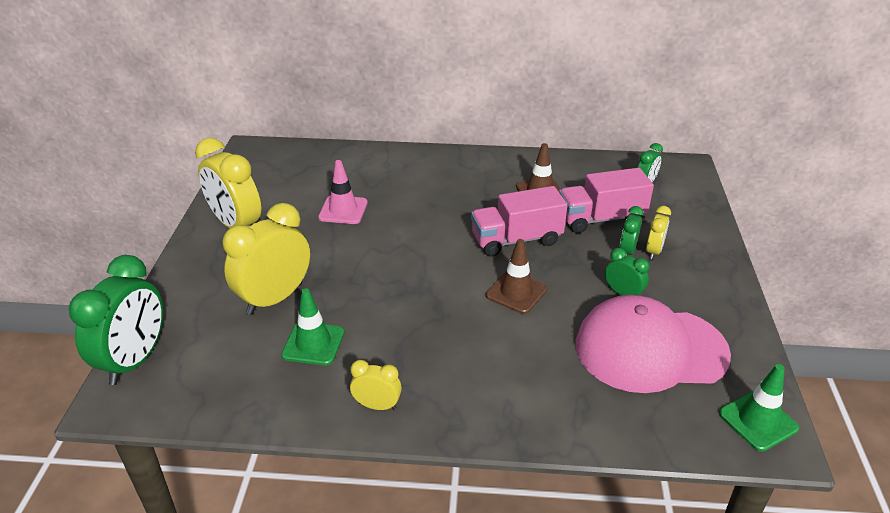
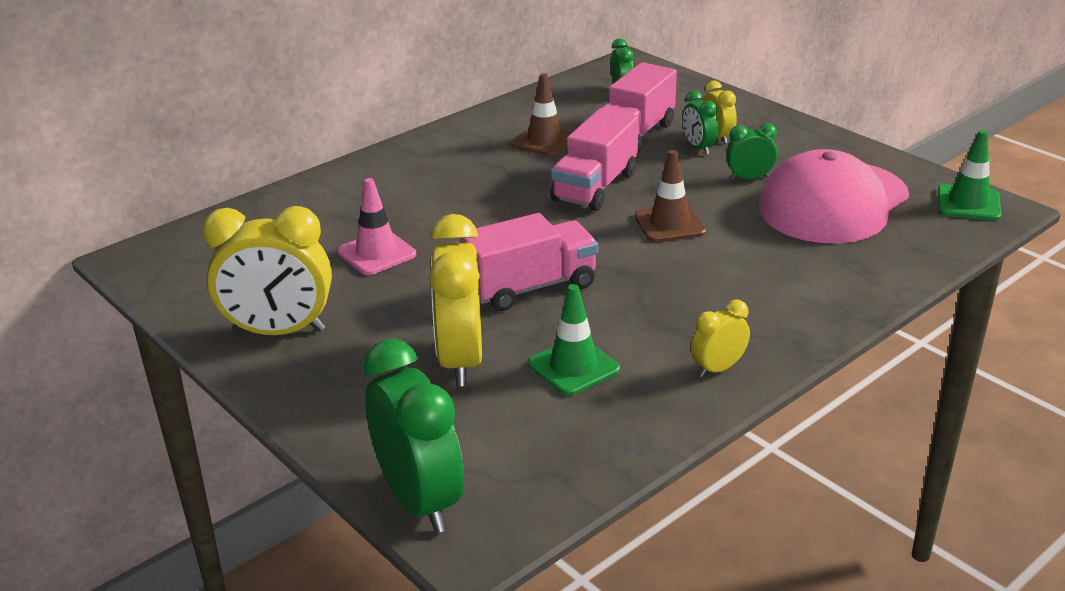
camera: 45 degrees left, 5 degrees down
(376, 280) = (531, 287): none -> pink truck

